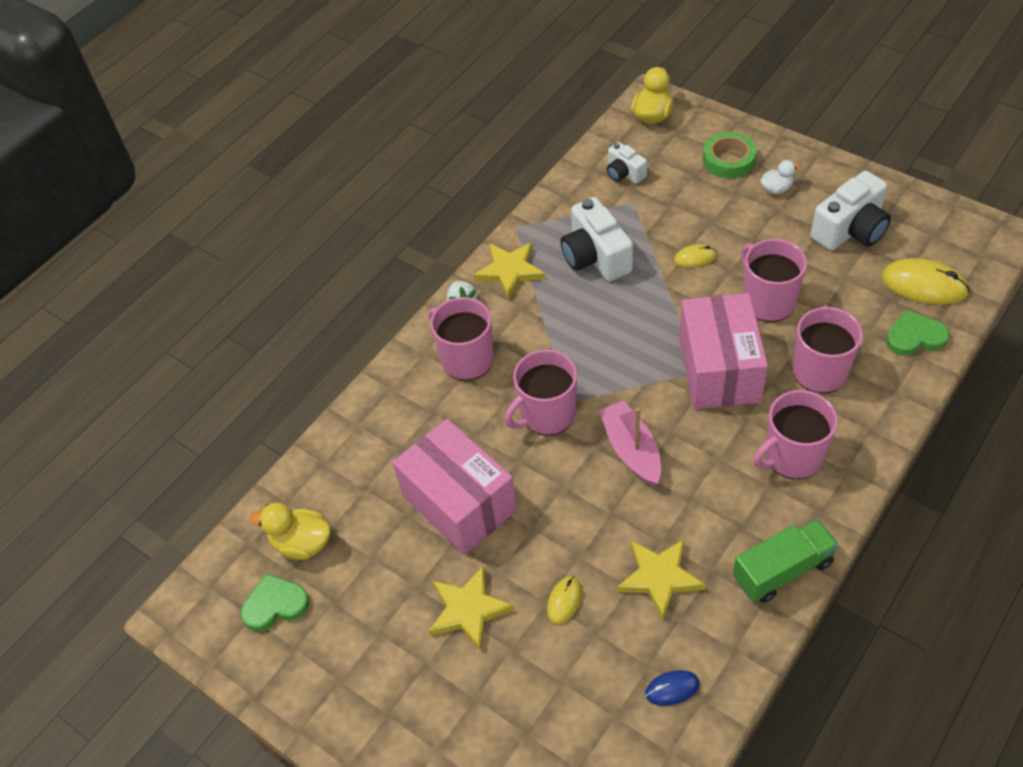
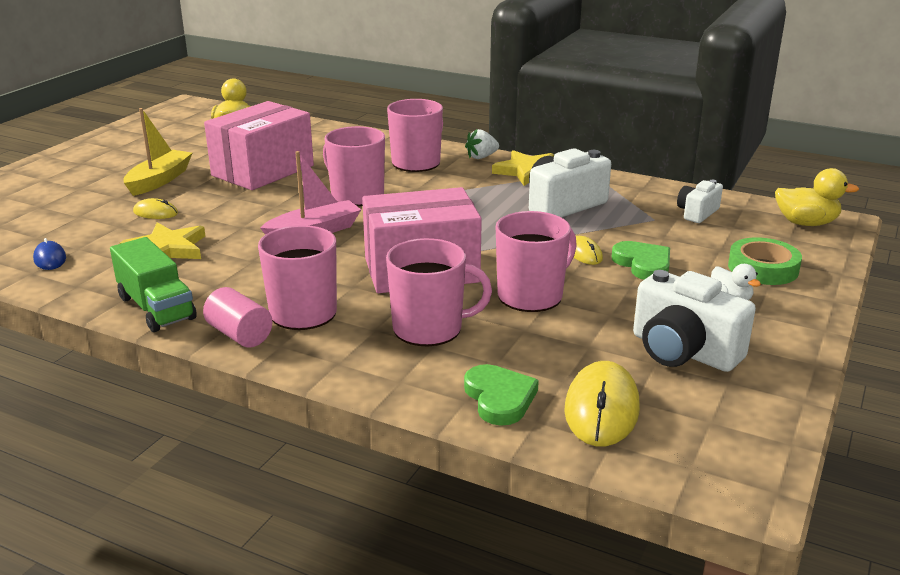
camera: 75 degrees right, 25 degrees down
(275, 605) = (184, 126): green heart -> green heart (643, 264)
(468, 610) = (159, 180): yellow star -> yellow boat
(830, 500) = (240, 335): none -> pink cylinder

